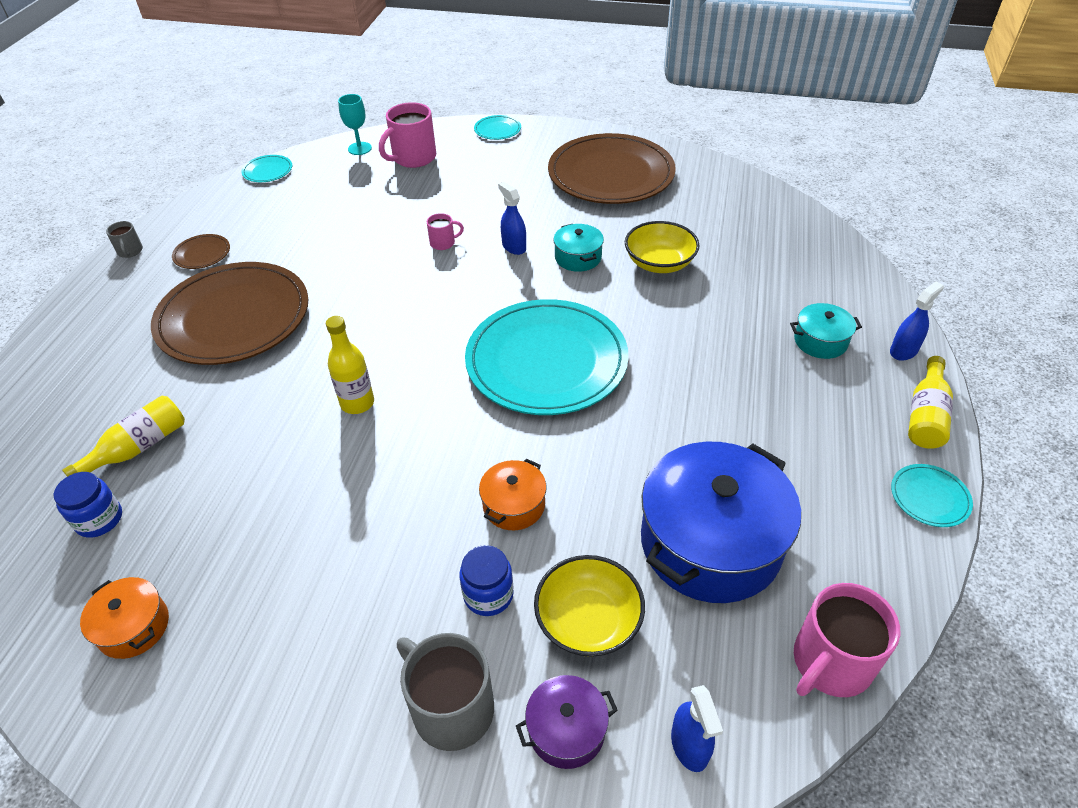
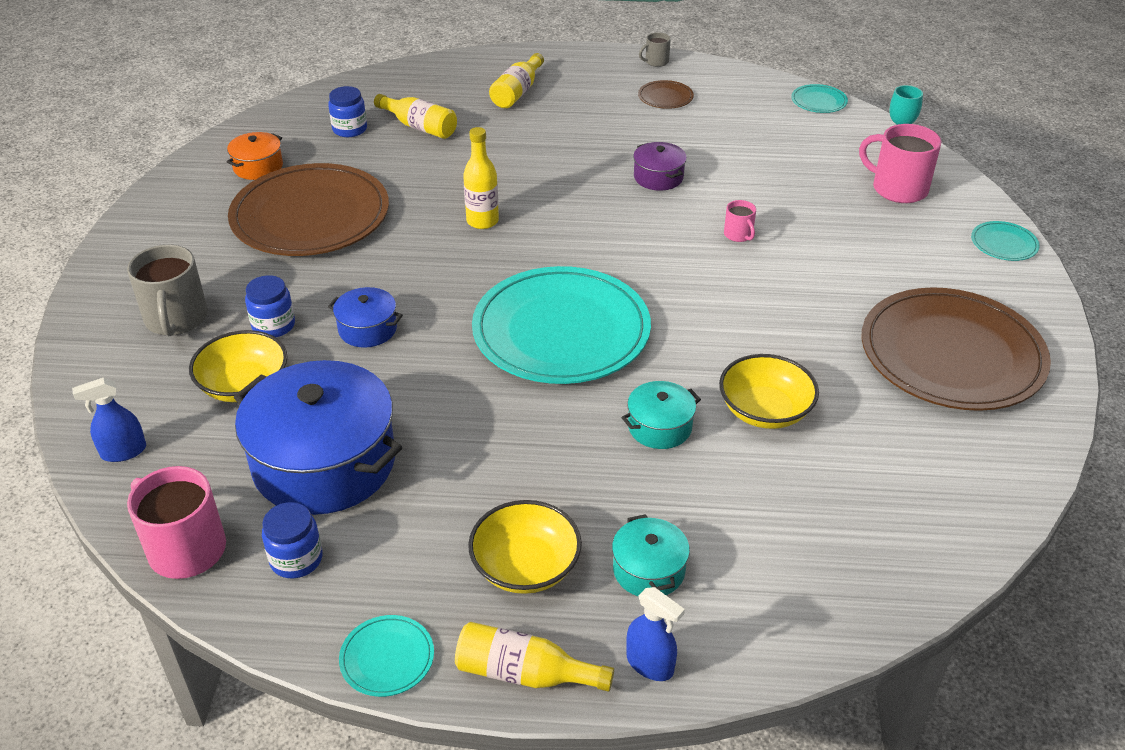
camera: 80 degrees right, 5 degrees down
(118, 357) = (517, 92): none -> yellow bottle
(233, 317) = (580, 134): brown plate -> brown plate (310, 216)
(451, 708) = (176, 319): grey mug -> grey mug turned 135 degrees clockwise
(514, 247) = (751, 286): blue spray bottle -> none
(514, 505) = (367, 329): orange pot -> blue pot
(566, 730) = (149, 381): purple pot -> purple pot (658, 177)
(578, 257) = (749, 339): turquoise pot -> turquoise pot (659, 427)
(824, 407) = (525, 566): none -> yellow bowl
(834, 563) = (296, 559): none -> blue jar

